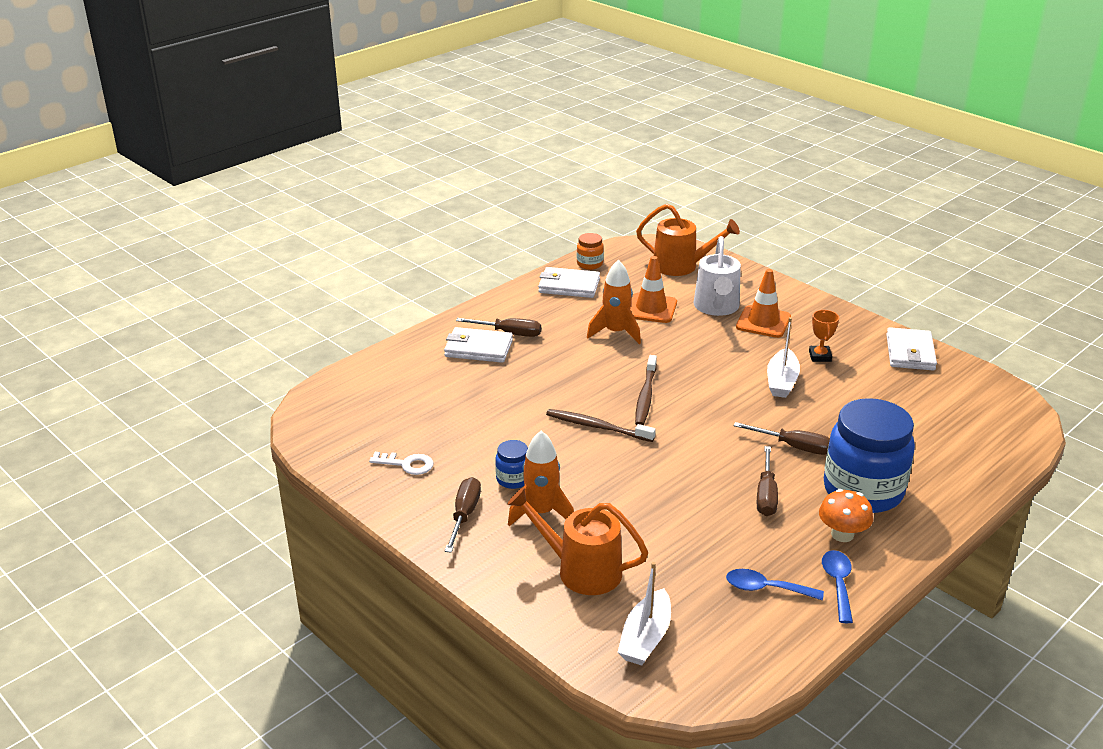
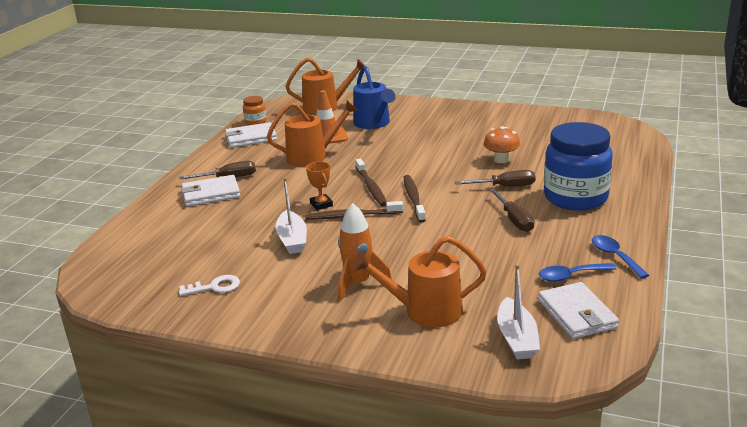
camera: 25 degrees left, 5 degrees down
(464, 515) = (296, 306): brown screwdriver -> none
(513, 479) = (315, 269): blue jar -> none
(615, 333) = (313, 156): orange rocket -> orange watering can
(679, 427) = (413, 198): none -> brown toothbrush
(716, 308) = (373, 124): white watering can -> blue watering can
(763, 322) = (414, 123): orange traffic cone -> none
(781, 381) = (459, 152): white boat -> white boat (292, 240)
(820, 356) = (471, 132): orange trophy -> orange trophy (321, 204)
(842, 534) = (588, 226): orange mushroom -> orange mushroom (501, 160)
(910, 353) = (527, 115): white wallet -> white wallet (577, 314)

